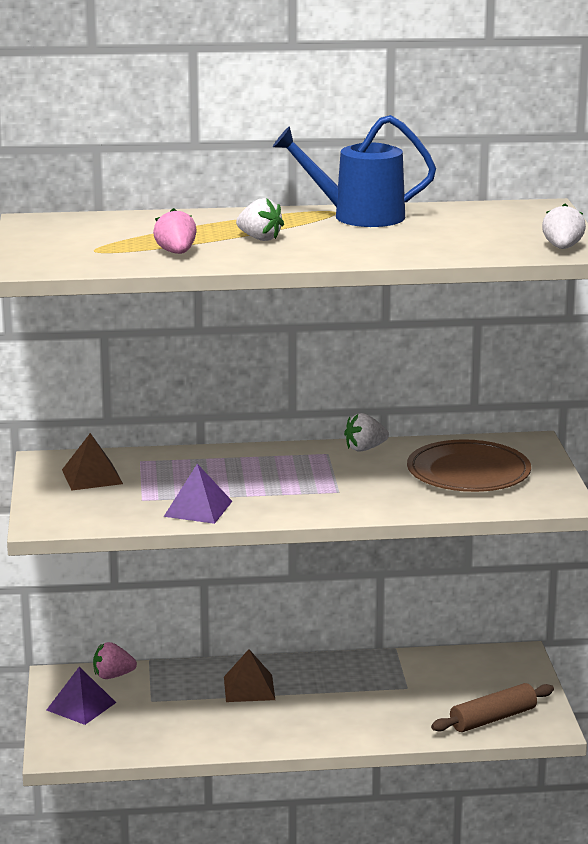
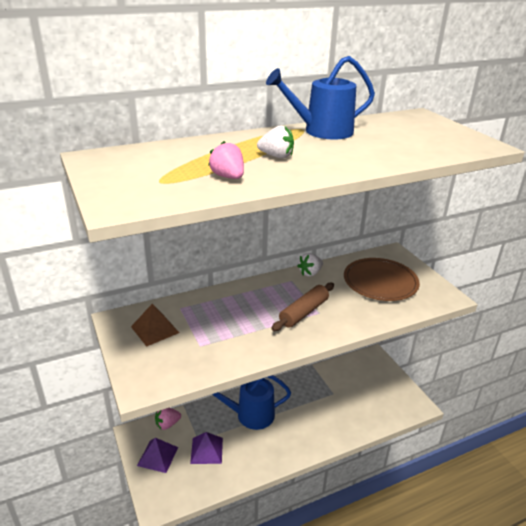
camera: 20 degrees left, 10 degrees up
(198, 508) = (242, 347): purple pyramid -> purple pyramid (206, 450)
(249, 688) = (250, 415): brown pyramid -> blue watering can
(493, 719) = (389, 407): brown rolling pin -> brown rolling pin (304, 312)
(562, 248) = (477, 144): white strawberry -> none

